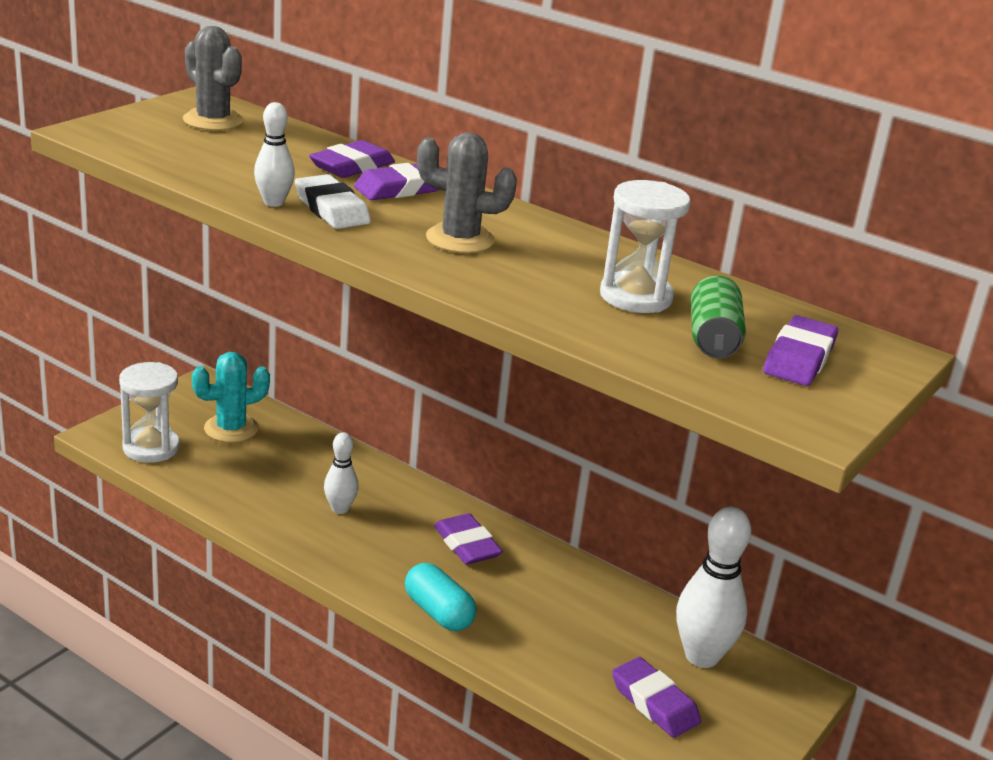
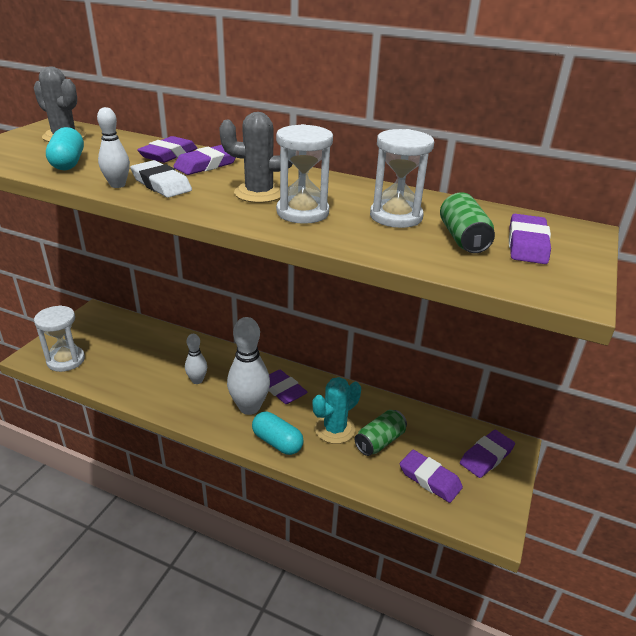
camera: 10 degrees left, 5 degrees up
(213, 162) = (68, 163): none -> turquoise capsule
(231, 428) = (117, 338): turquoise cactus -> turquoise cactus (334, 429)
(509, 273) = (302, 212): none -> white hourglass
(595, 640) = (380, 441): none -> green can
(701, 656) = (446, 439): white bowling pin -> white bowling pin (249, 407)
(755, 691) = (486, 456): none -> purple eraser

